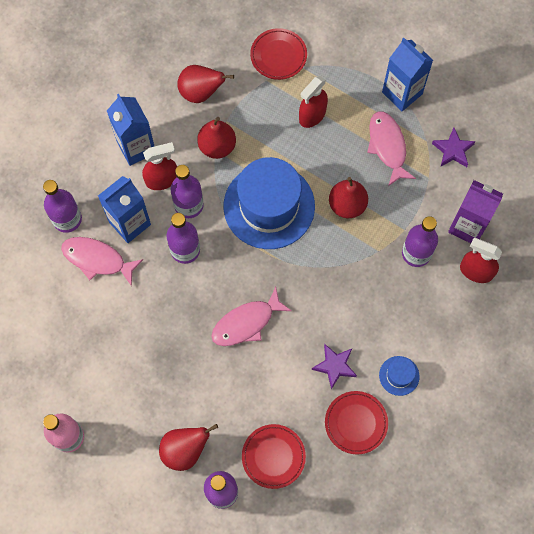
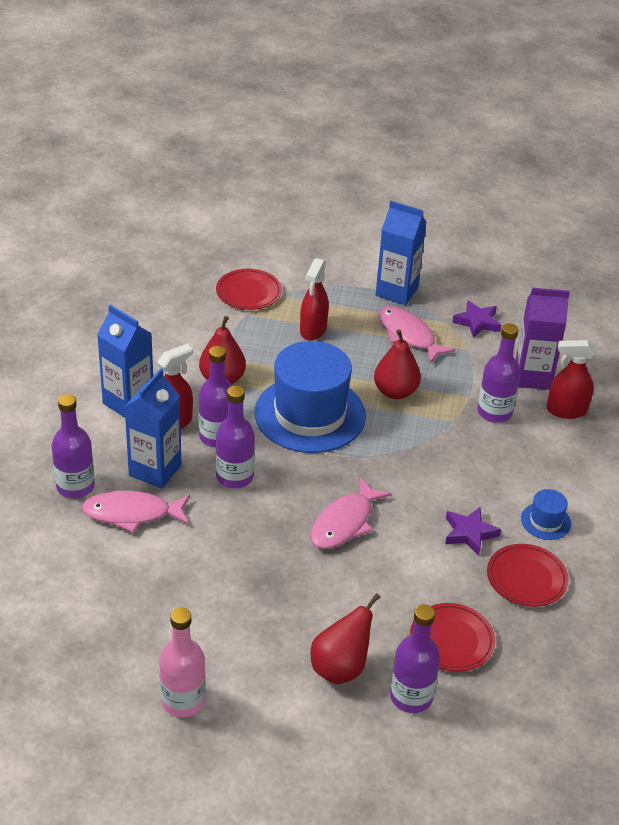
camera: 25 degrees left, 30 degrees down
(201, 92) = (179, 340): red pear -> none

